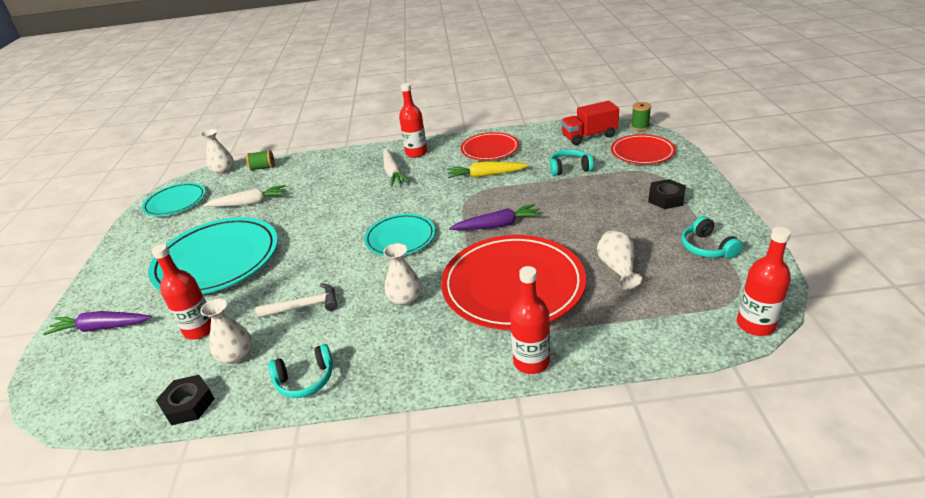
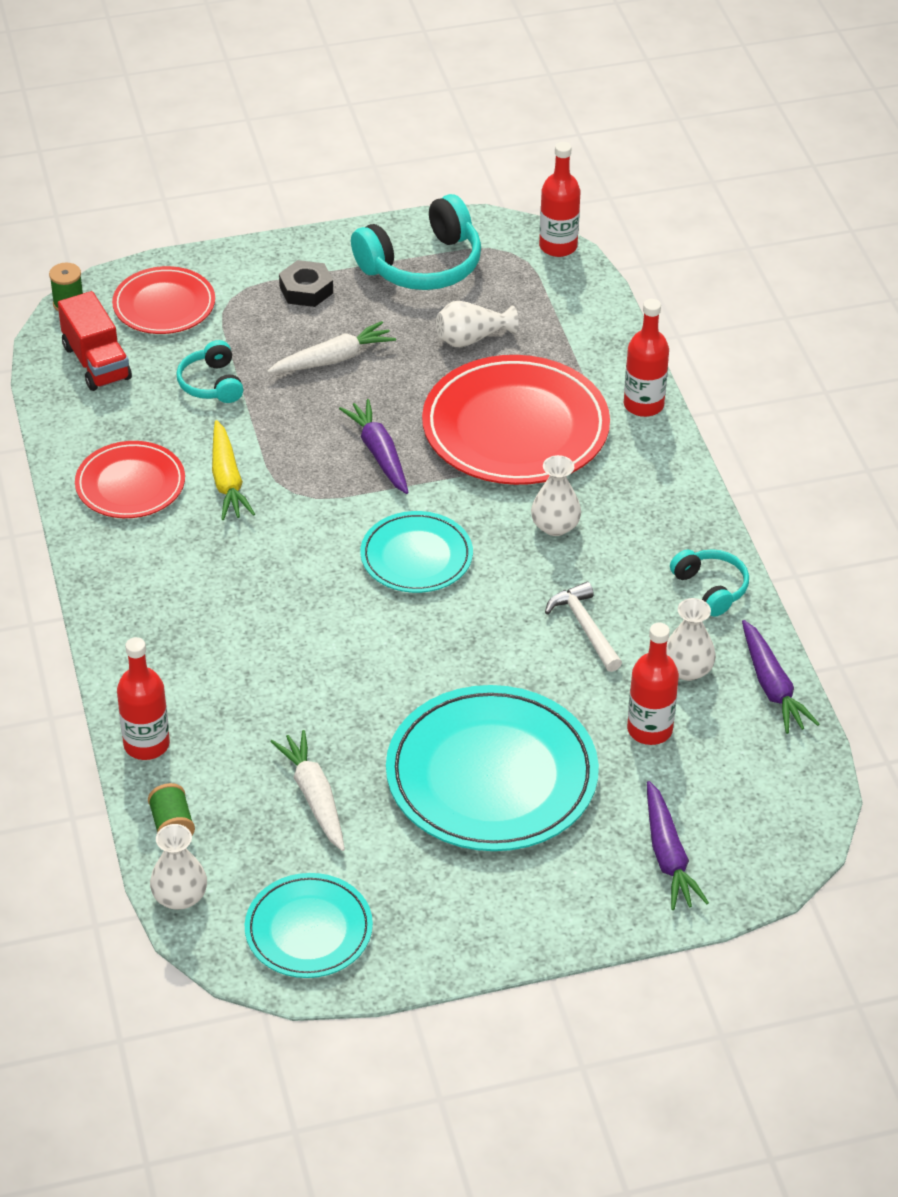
camera: 105 degrees left, 10 degrees up
(188, 404) = (772, 686): black nut -> purple carrot
(393, 173) = (209, 605): white carrot -> white carrot (333, 359)
(416, 153) = (132, 586): red bottle -> red bottle (146, 744)
(707, 248) = (422, 265): turquoise headphones -> turquoise headphones, size x1.81

